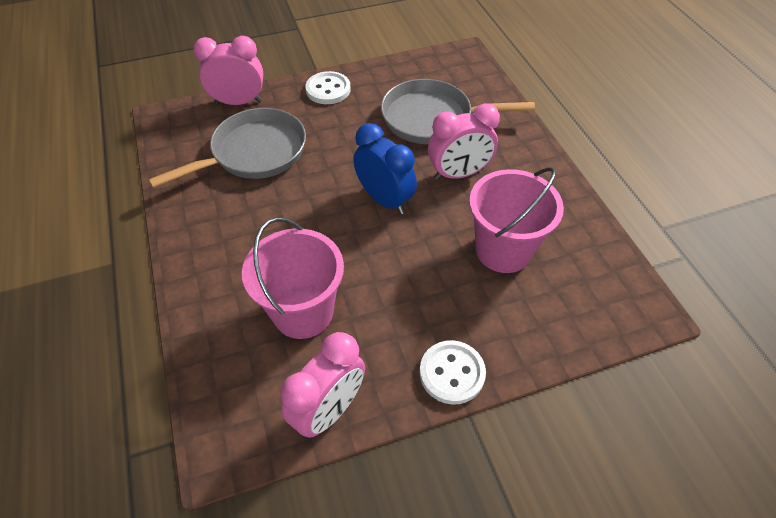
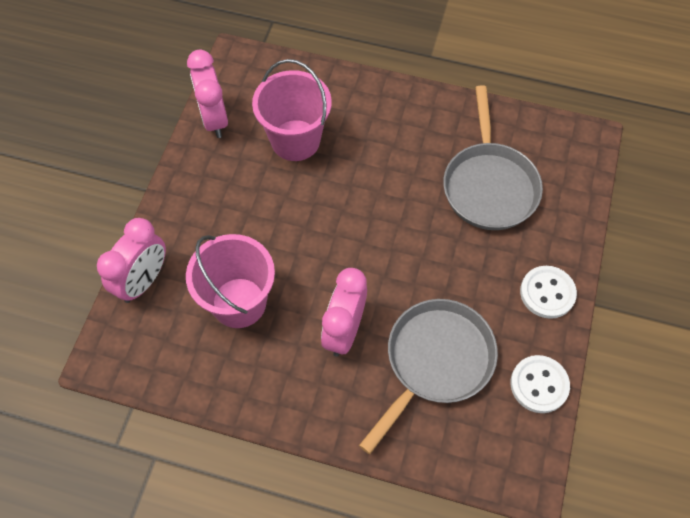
camera: 125 degrees right, 10 degrees up
(239, 102) = (575, 206): pink clock -> pink clock (143, 281)
(385, 199) = (359, 251): blue clock -> none
(452, 373) = (177, 197): white button -> white button (539, 385)

